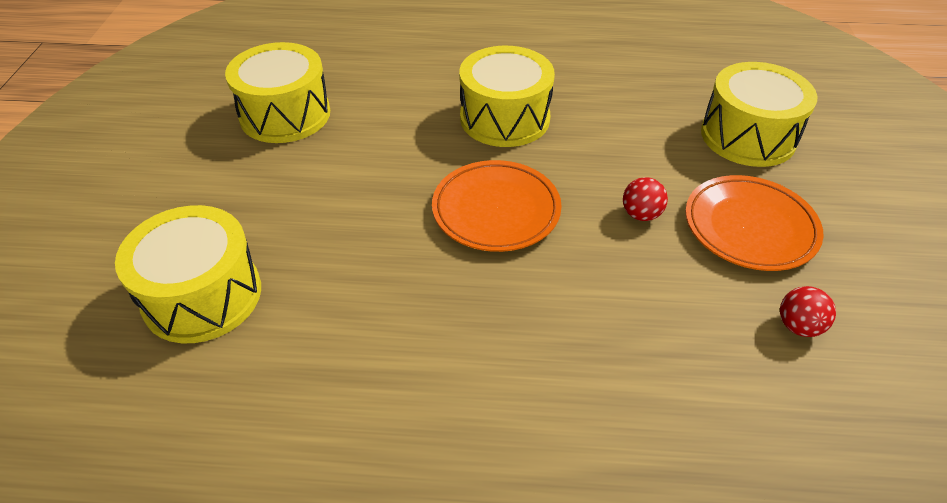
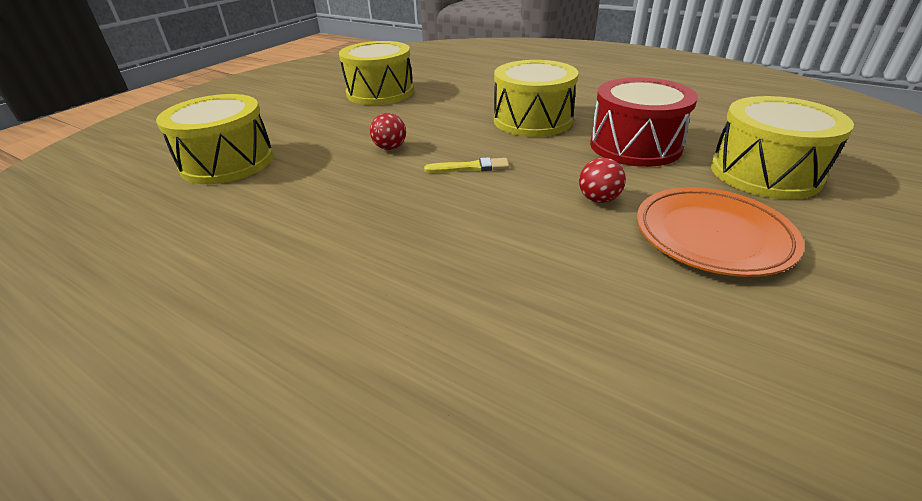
camera: 30 degrees right, 10 degrees down
(496, 210) = (470, 167): orange plate -> yellow brush
(626, 130) = (635, 145): none -> red drum
(798, 326) = (709, 332): red ball -> red ball (390, 148)

